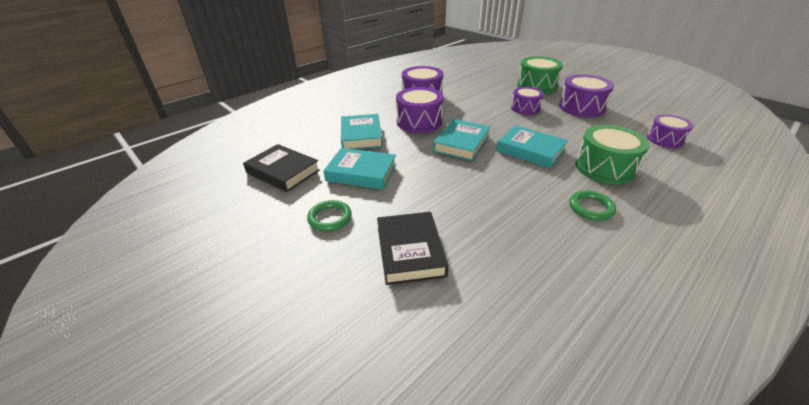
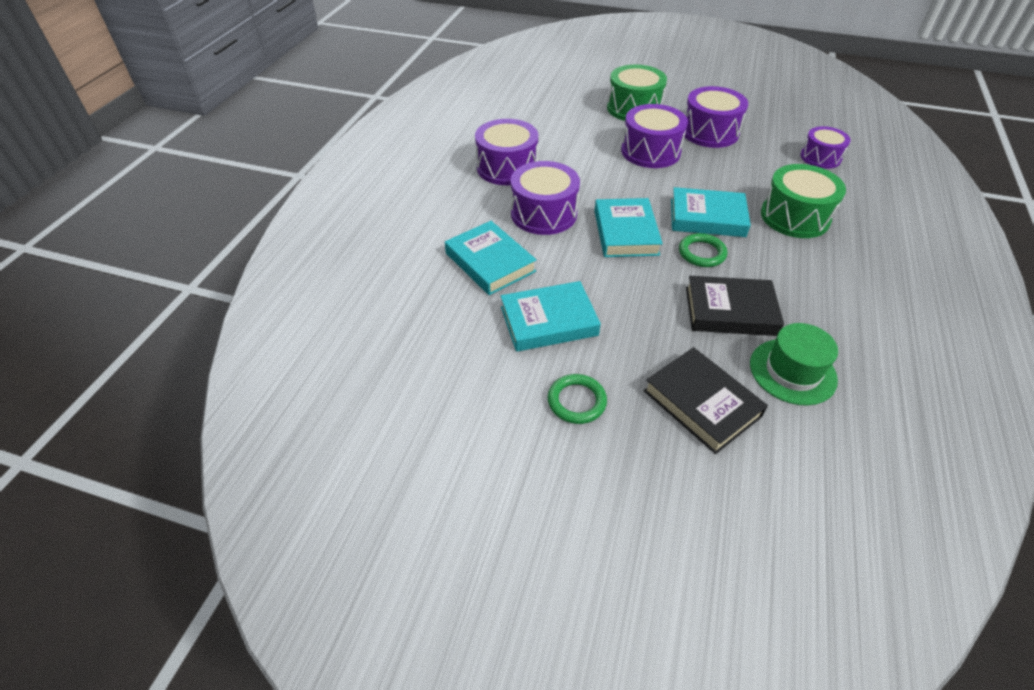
camera: 30 degrees left, 10 degrees up
(283, 171) = (444, 359): black book -> black book (730, 311)
(503, 259) = (792, 371): none -> green hat
(525, 108) = (650, 151): purple drum -> purple drum, size x1.53
(591, 208) = (820, 276): green ring -> green ring (702, 253)

